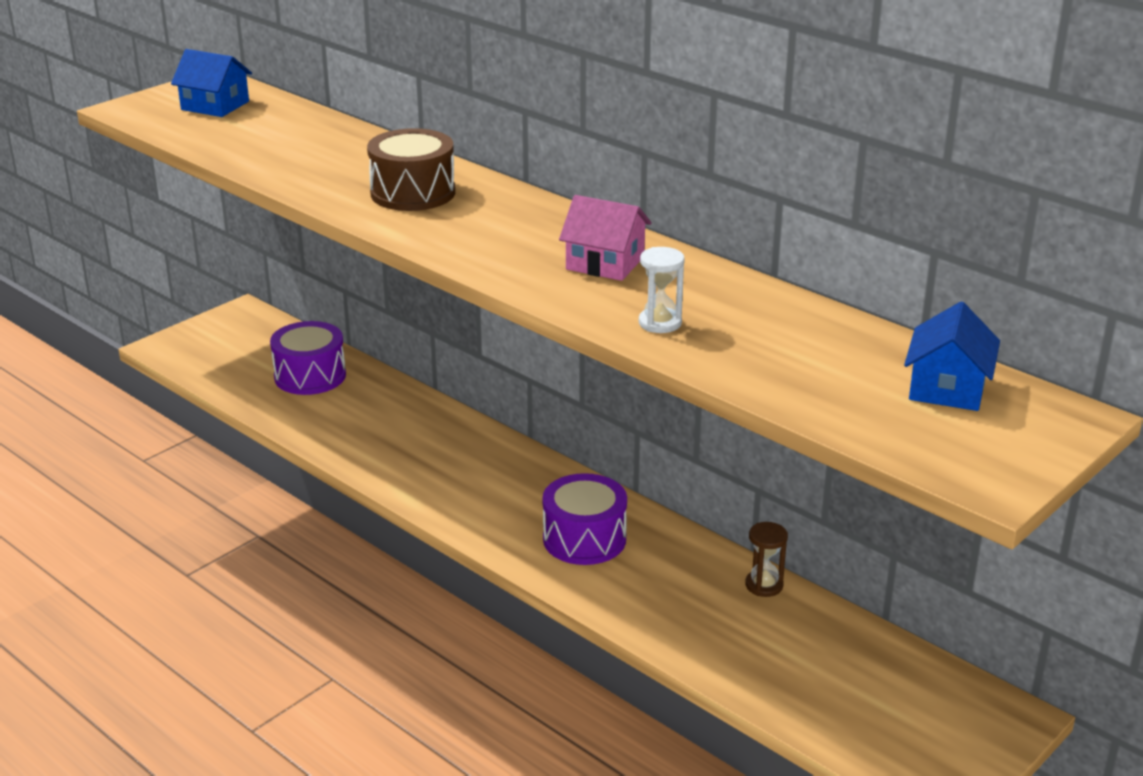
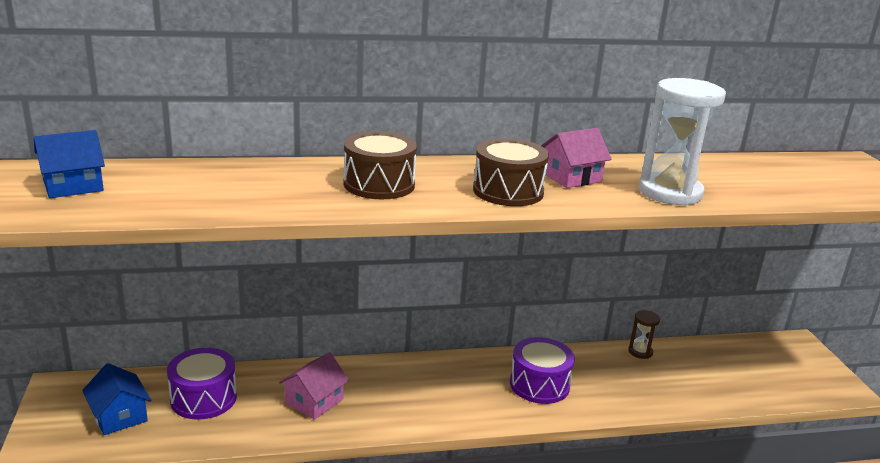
camera: 55 degrees left, 5 degrees down
(376, 427) = (314, 401): none -> pink house
(502, 247) = (508, 191): none -> brown drum
(660, 323) = (670, 193): white hourglass -> white hourglass, size x2.10
(947, 388) = (808, 168): blue house -> blue house (119, 416)

